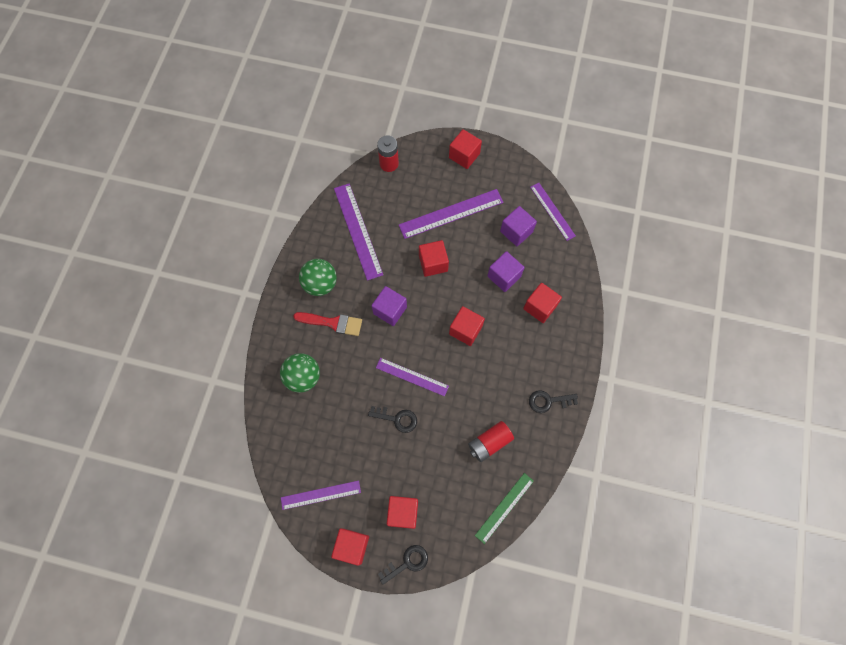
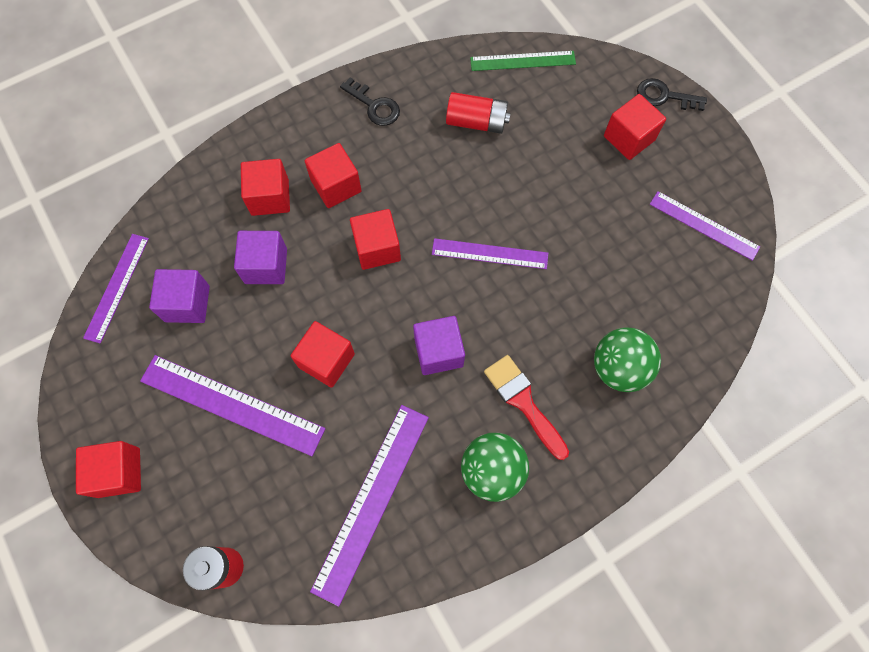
camera: 135 degrees left, 0 degrees up
(352, 546) = (709, 153): red cube -> red cube (336, 186)
(397, 419) = (550, 226): black key -> none
(412, 376) = (489, 254): purple ruler -> purple ruler turned 60 degrees counterclockwise

